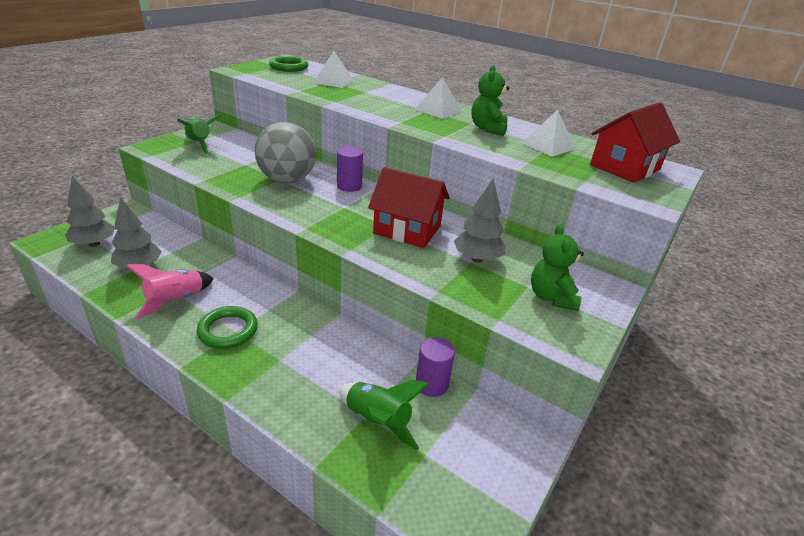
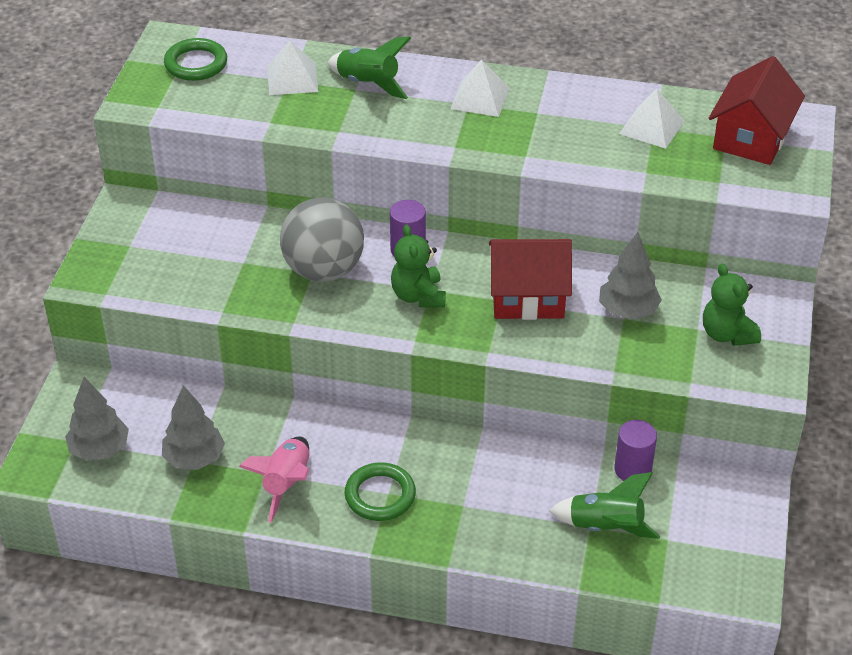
camera: 20 degrees left, 10 degrees up
(199, 144) = (143, 246): green rocket -> green rocket (368, 84)
(488, 129) = (565, 118): green teddy bear -> green teddy bear (418, 296)

